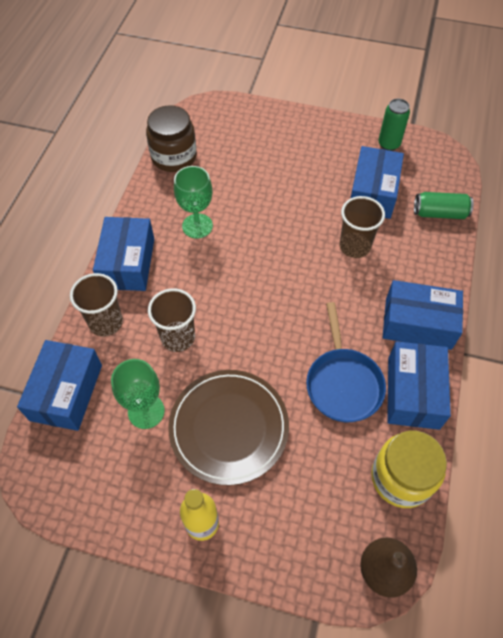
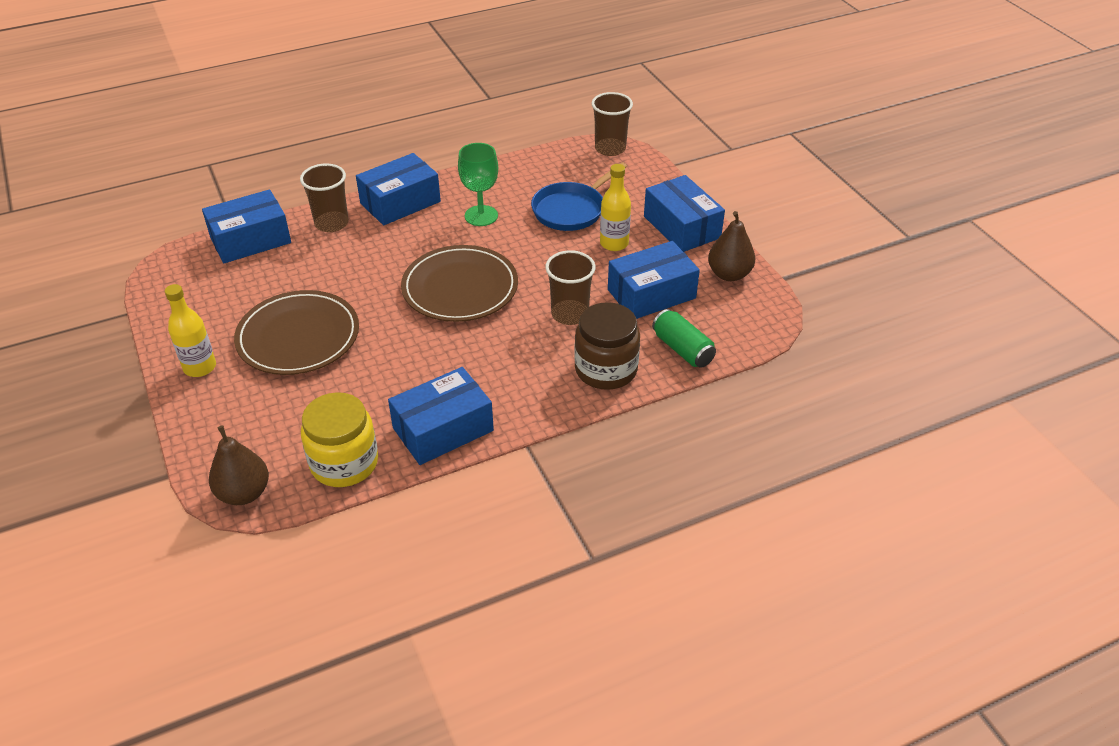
camera: 50 degrees right, 15 degrees down
(146, 411) = (271, 286): green goblet -> none
(174, 157) = (540, 164): brown jar -> brown jar (606, 369)
(178, 337) = (356, 266): brown cup -> brown cup (610, 148)
(268, 289) = (460, 288): none -> brown plate
(303, 177) = (614, 243): none -> yellow bottle
(343, 383) = (408, 380): blue pan -> blue pan (571, 209)
(389, 144) = (729, 274): green can -> brown pear
(418, 323) = (525, 397): blue box -> blue box (681, 227)

